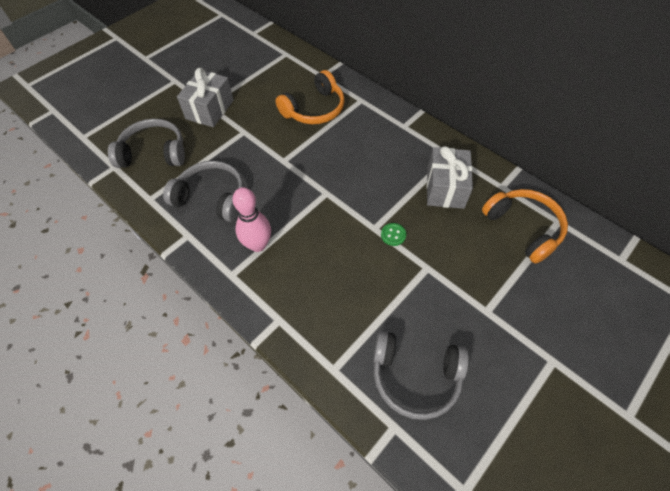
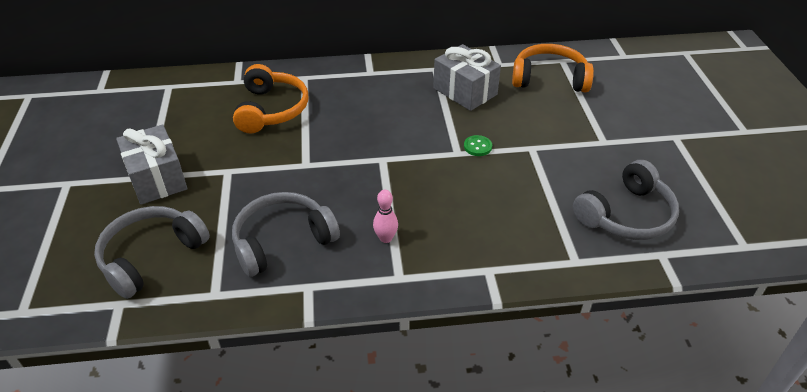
camera: 50 degrees left, 15 degrees down
(258, 245) = (386, 238): pink bowling pin -> pink bowling pin, size x0.58

